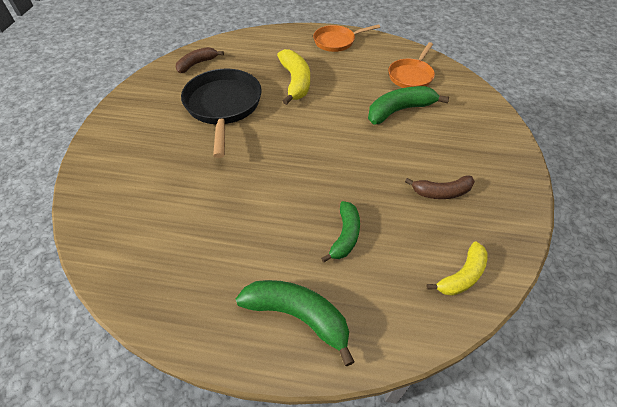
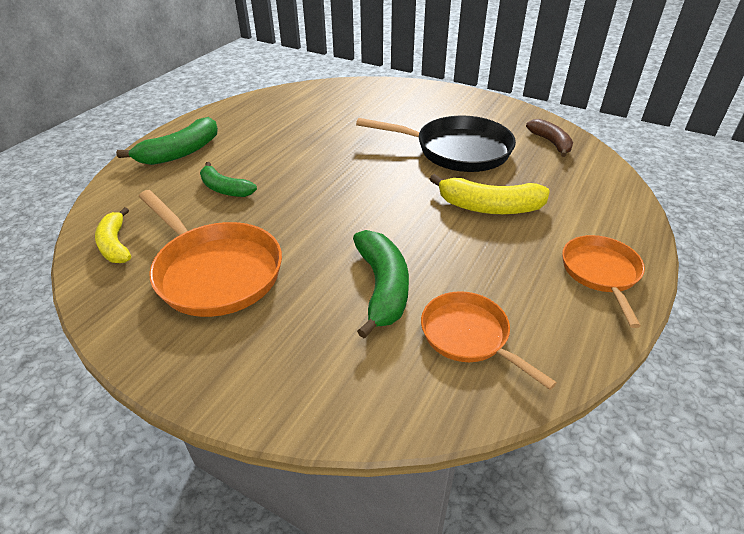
camera: 110 degrees right, 10 degrees down
(441, 192) = (215, 271): brown banana -> orange pan

